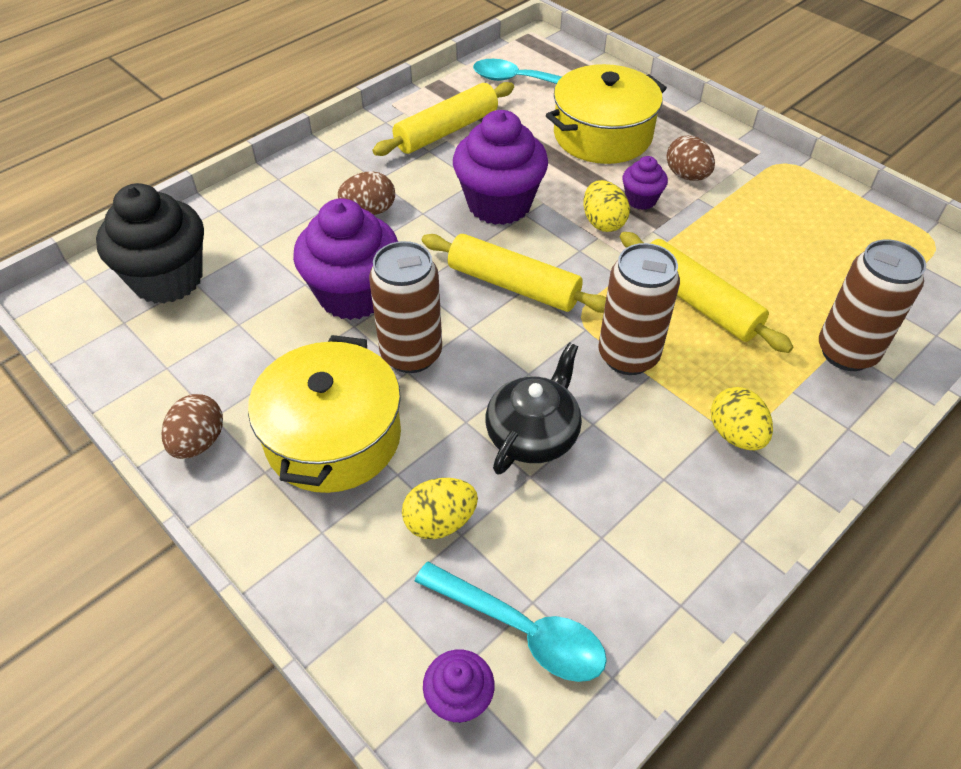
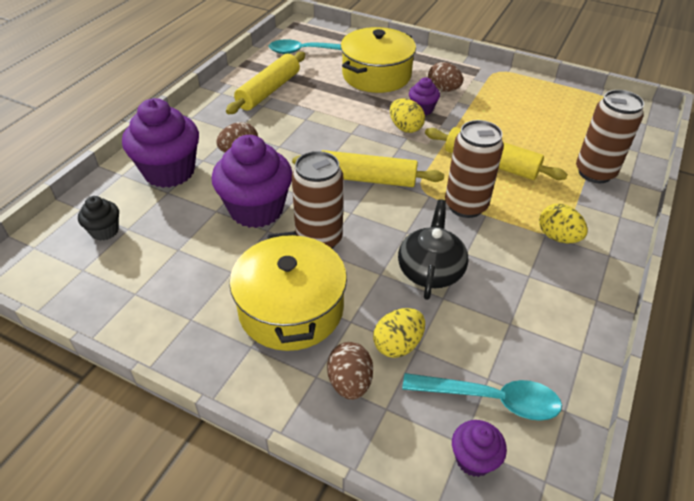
camera: 20 degrees left, 5 degrees down
(168, 279) = (105, 231): black cupcake -> black cupcake, size x0.49
(199, 442) = (188, 340): brown egg -> brown egg (350, 382)
(499, 204) = (330, 130): purple cupcake -> purple cupcake (169, 171)

